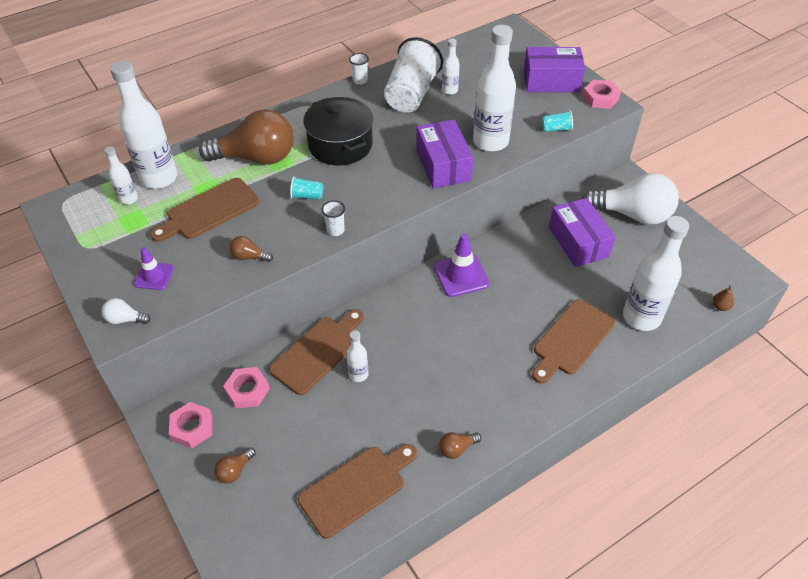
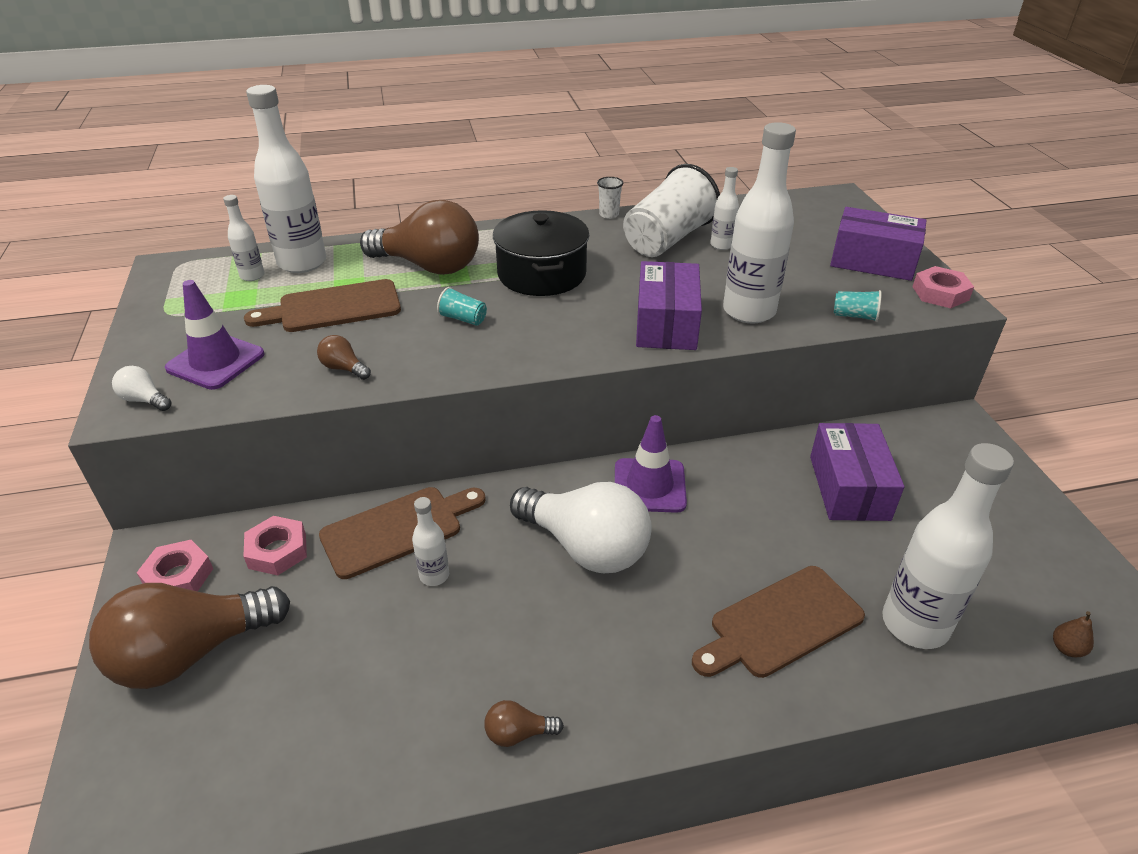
camera: 20 degrees right, 10 degrees down
(154, 276) = (215, 361): purple traffic cone -> purple traffic cone, size x1.61
(235, 470) = (191, 653): brown light bulb -> brown light bulb, size x2.46
(335, 230) = (474, 365): white cup -> none
(356, 488) = (335, 740): brown cutting board -> none
(632, 214) = (952, 472): white light bulb -> white light bulb (586, 547)

